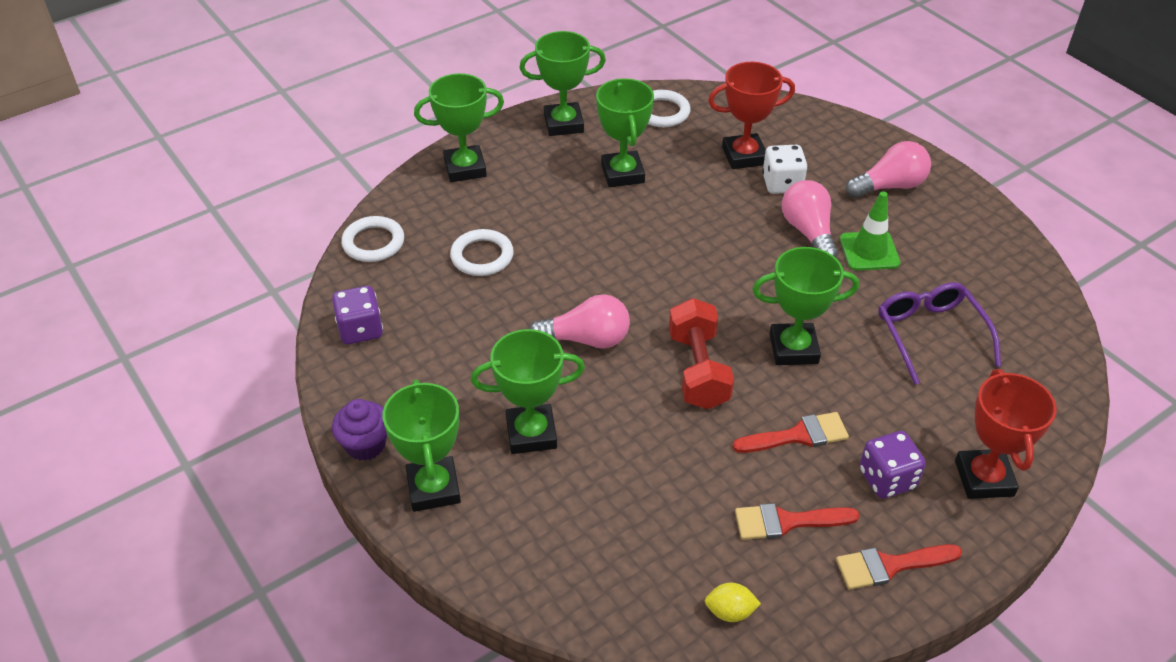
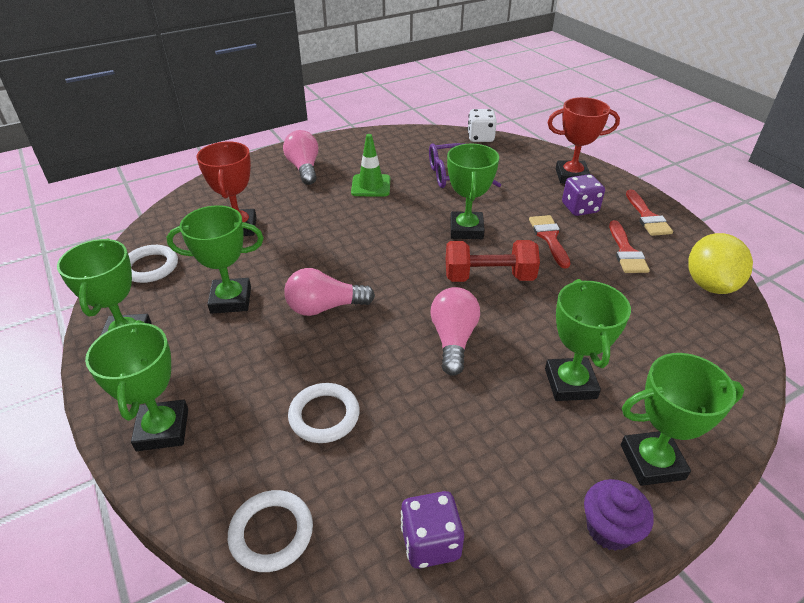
camera: 85 degrees left, 5 degrees down
(730, 612) = (709, 284): yellow lemon -> yellow lemon, size x2.09
(782, 184) = (283, 213): white dice -> white dice (480, 138)
(808, 232) = (344, 208): pink light bulb -> pink light bulb (325, 307)

